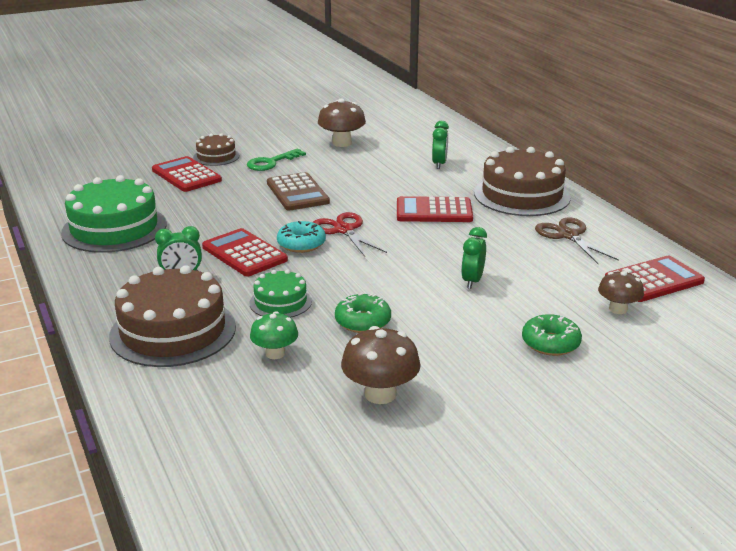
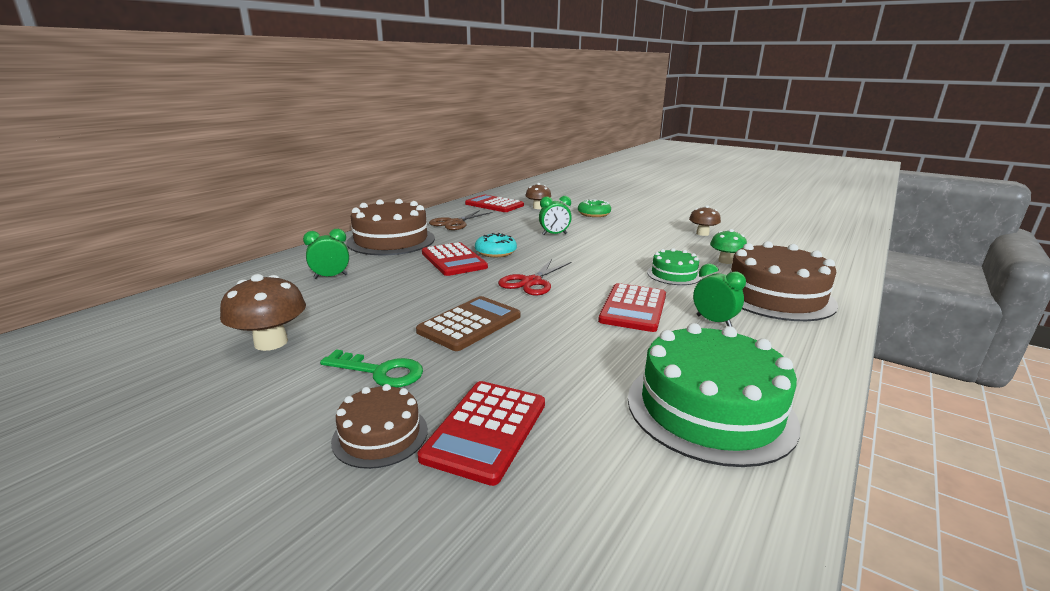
camera: 120 degrees left, 5 degrees down
(301, 244) = (580, 291): turquoise donut -> turquoise donut (495, 252)
(363, 321) = (649, 249): green donut -> none
(380, 394) = (702, 233): brown mushroom -> brown mushroom, size x0.66

